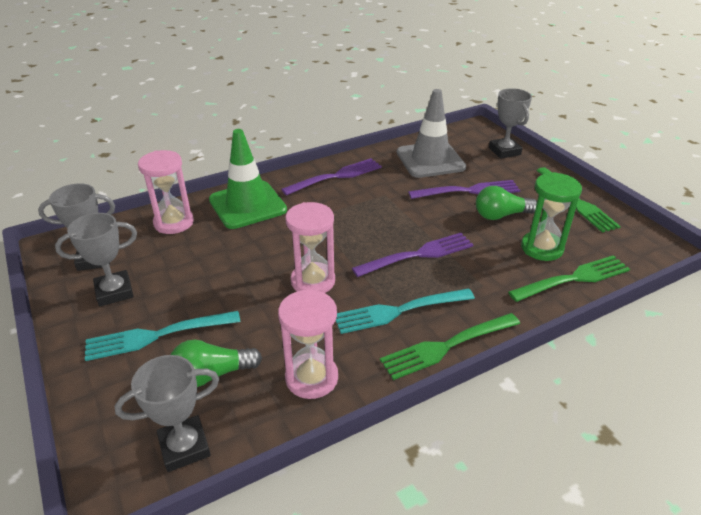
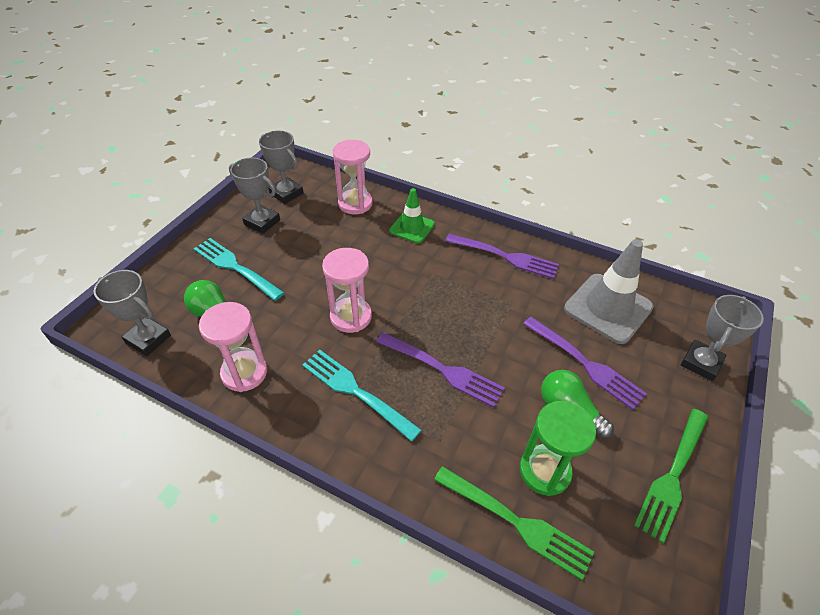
camera: 55 degrees right, 10 degrees up
(247, 205) = (412, 227): green traffic cone -> green traffic cone, size x0.60
(447, 346) = (336, 447): green fork -> none

